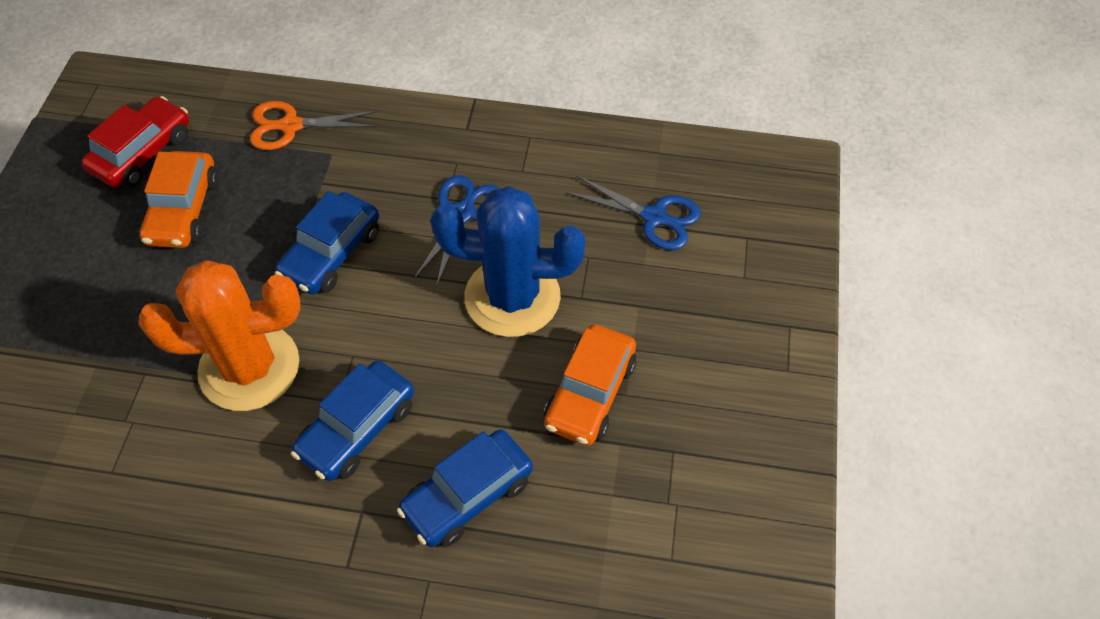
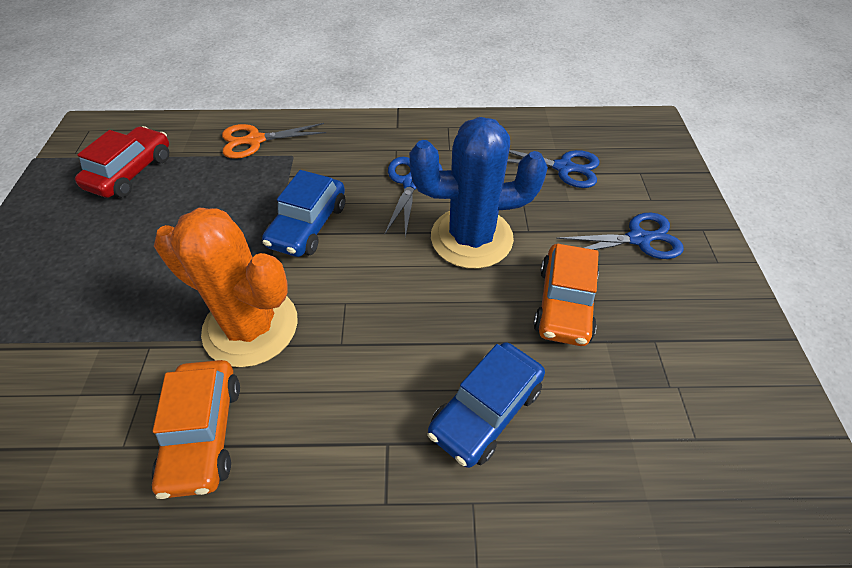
camera: 10 degrees left, 5 degrees down
(183, 210) = (172, 209): orange car -> orange car (204, 433)
(249, 367) = (251, 326): orange cactus -> orange cactus turned 45 degrees clockwise
(357, 429) = (364, 366): blue car -> none
(706, 327) = (638, 239): none -> blue scissors

